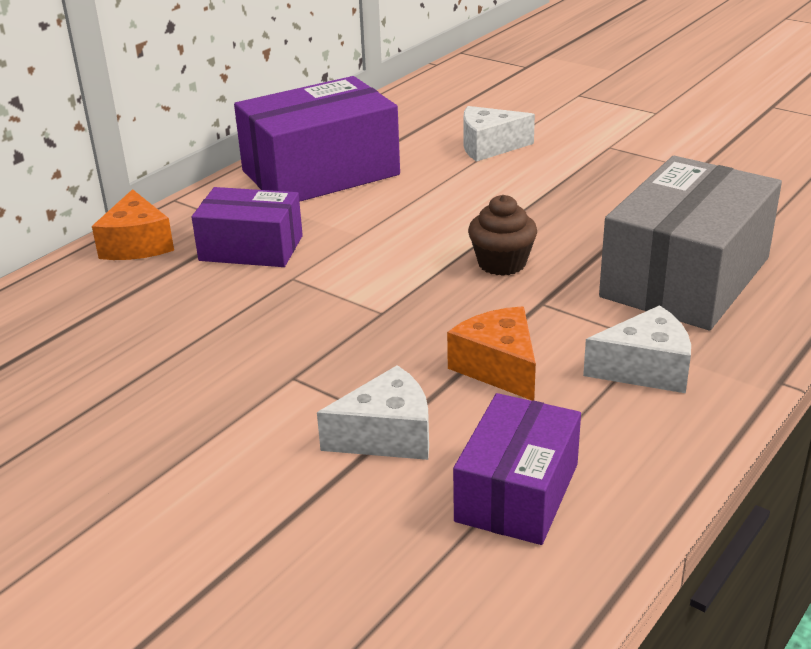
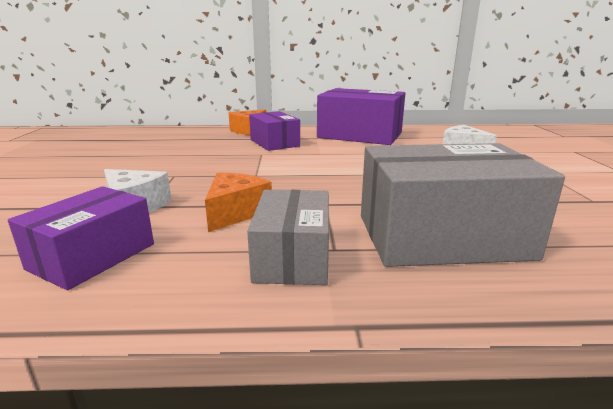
camera: 50 degrees right, 10 degrees down
(502, 263) = (350, 184): brown cupcake -> none
(517, 492) = (92, 256): purple box -> purple box turned 45 degrees counterclockwise
(645, 369) = (293, 257): white cheese -> grey box

